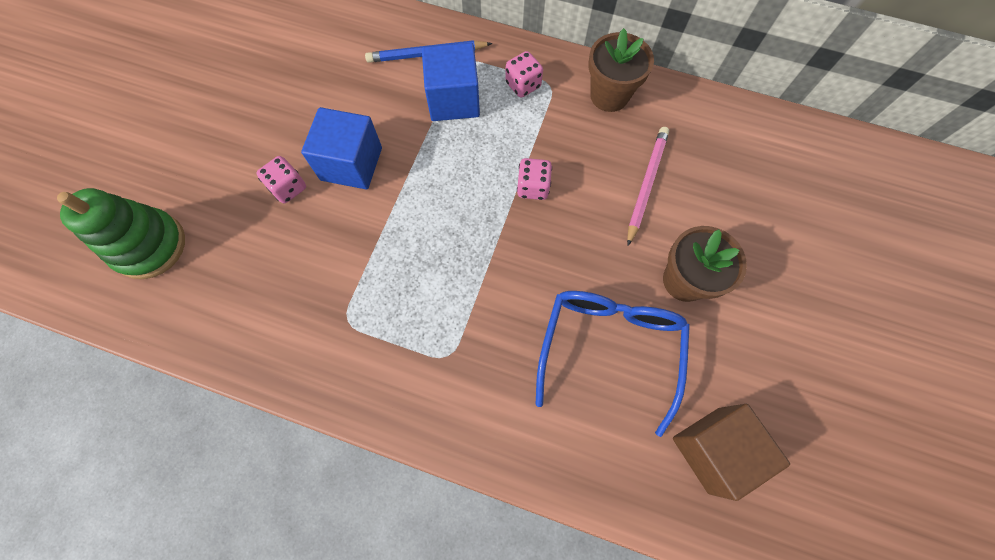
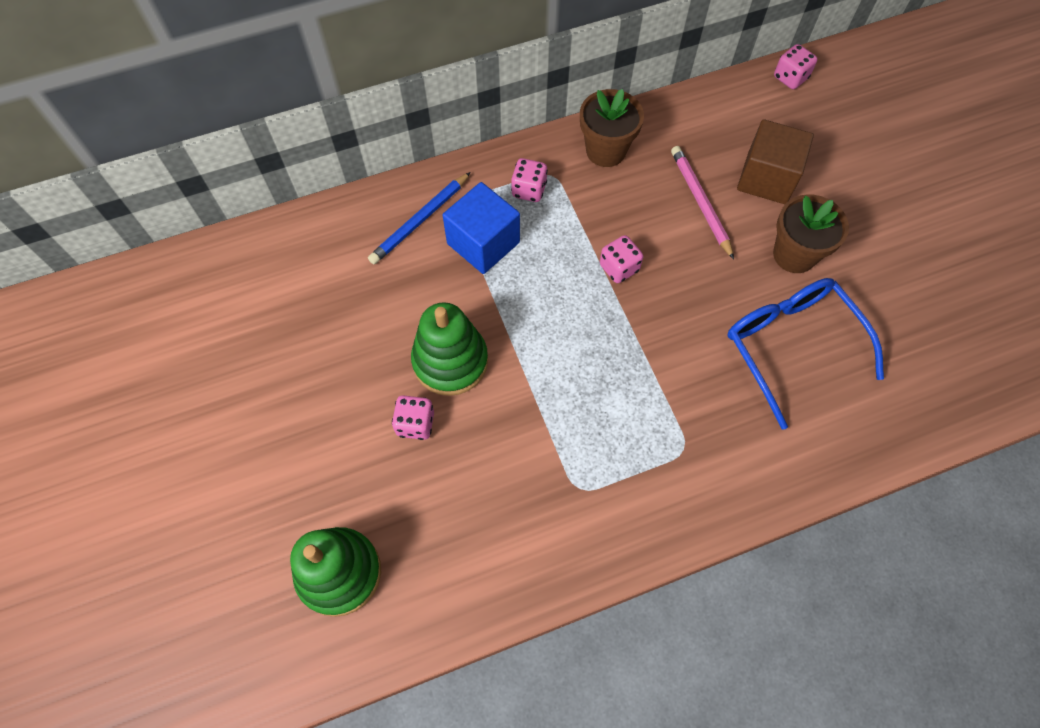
camera: 40 degrees left, 5 degrees down
(351, 164) = (450, 361): blue cube -> green stacking toy
(713, 449) = (922, 359): brown cube -> brown cube (766, 178)
(824, 140) = (790, 78): none -> pink dice

